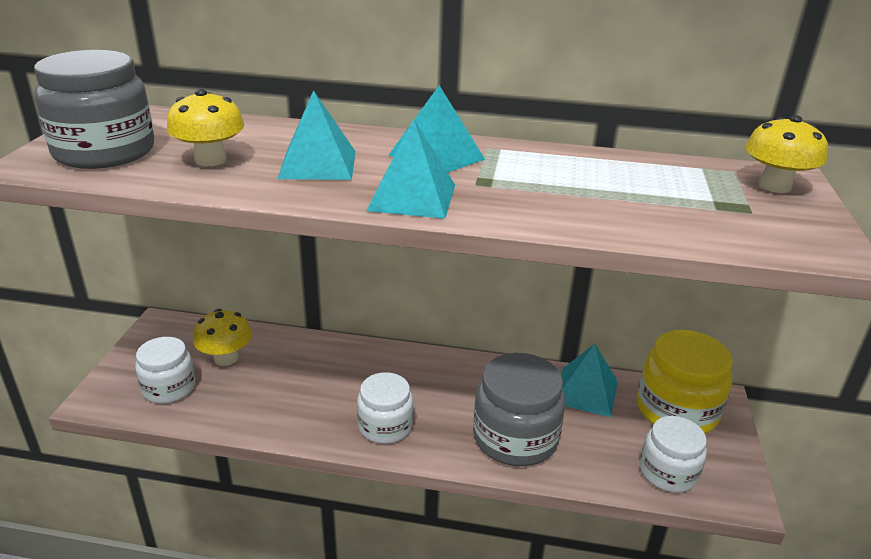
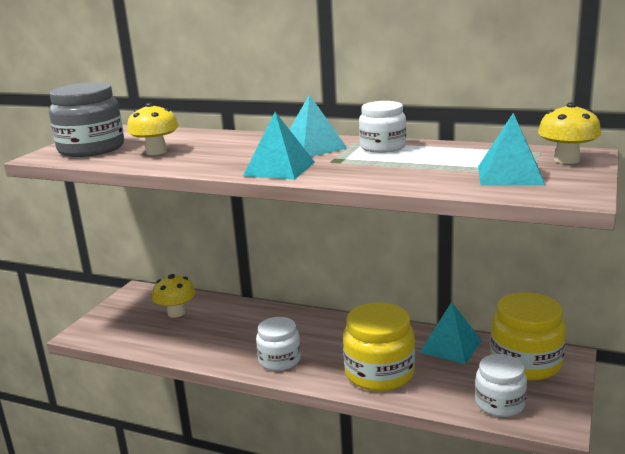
camera: 15 degrees right, 10 degrees down
(169, 388) = (131, 329): white jar -> white jar (383, 147)
(318, 164) = (226, 153): turquoise pyramid -> turquoise pyramid (510, 175)
(515, 437) = (379, 373): grey jar -> yellow jar

